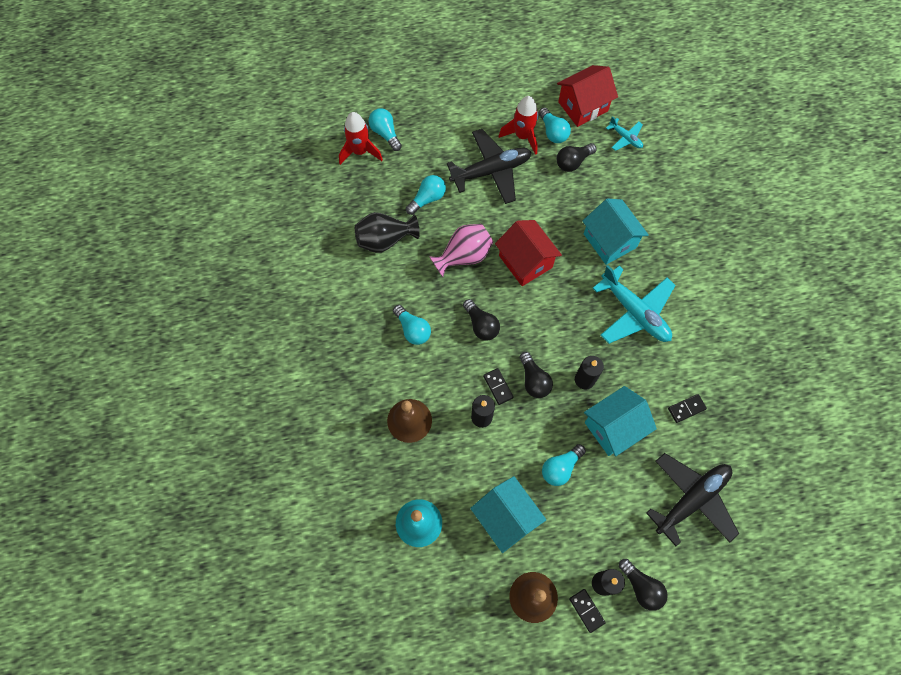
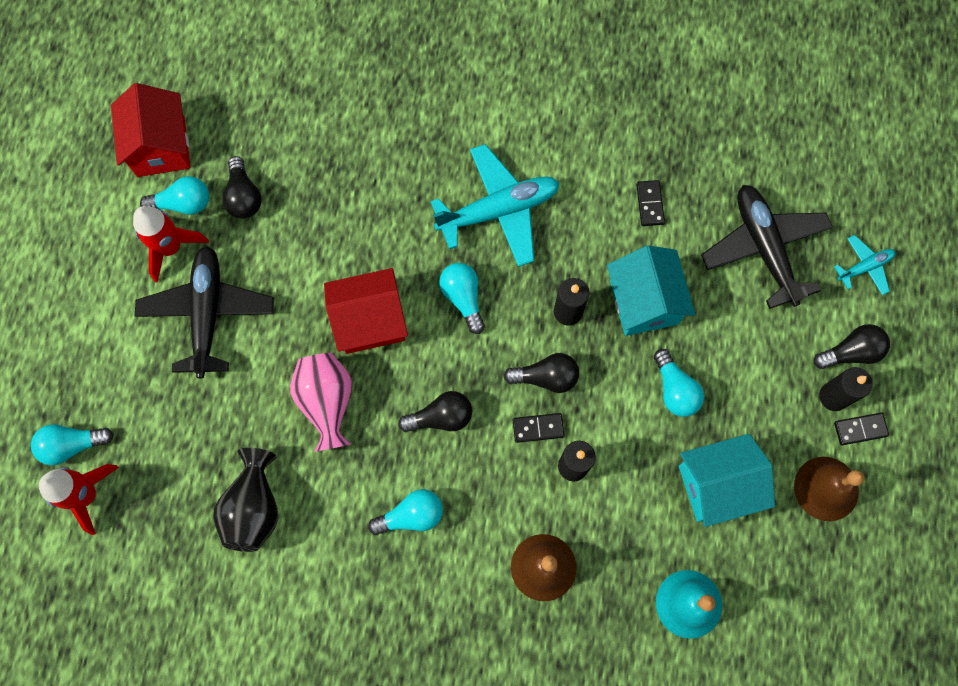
camera: 70 degrees left, 5 degrees up
(427, 199) = (213, 421): turquoise light bulb -> turquoise light bulb (463, 298)
(609, 241) = (384, 198): turquoise house -> none
(625, 138) = (237, 112): turquoise plane -> turquoise plane (864, 267)

